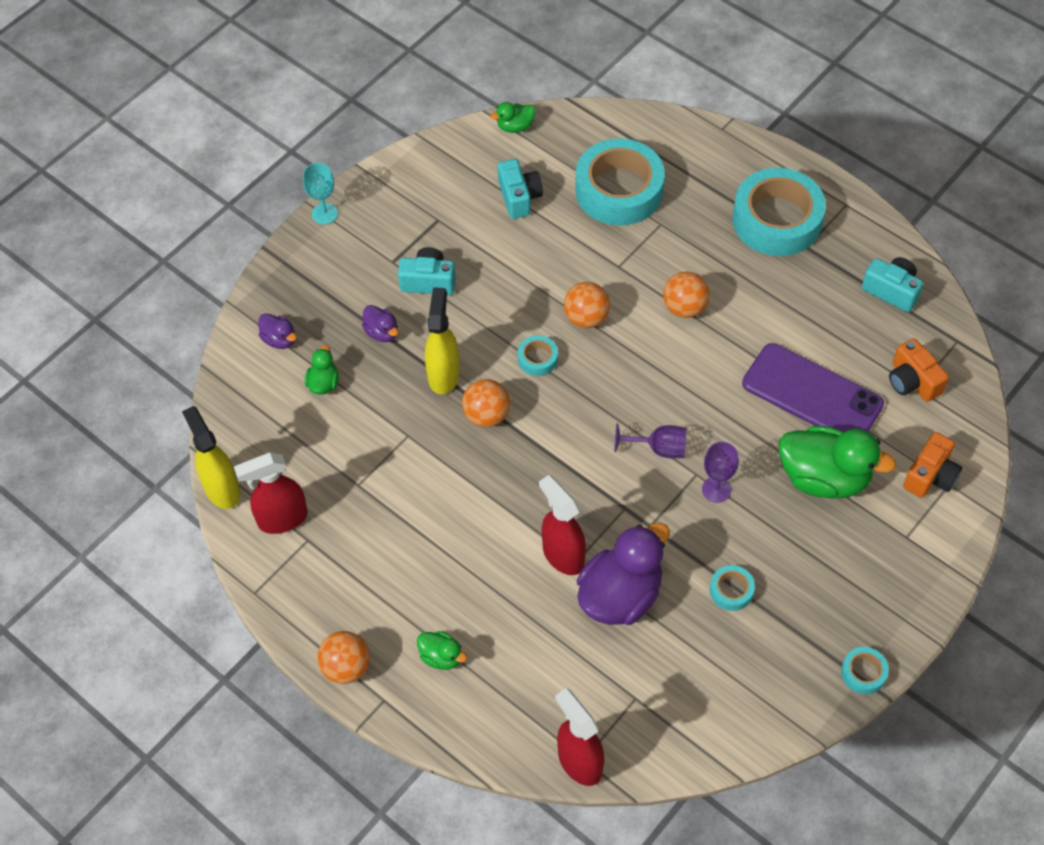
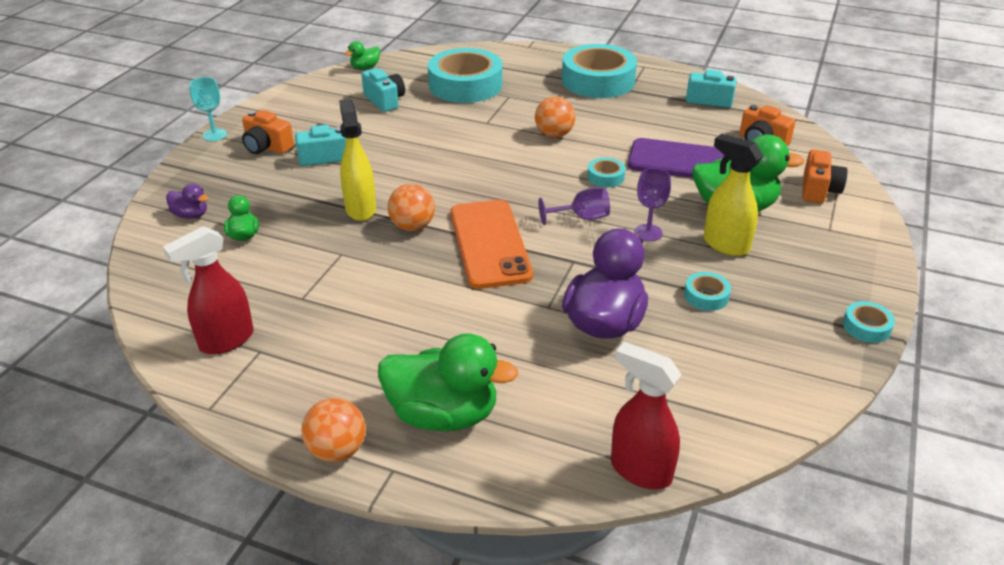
camera: 20 degrees left, 20 degrees down
(222, 489) = (152, 331): yellow spray bottle -> yellow spray bottle (725, 245)
(374, 249) = (267, 147): none -> orange camera
(382, 332) = (291, 193): purple duck -> none
(441, 657) = (443, 414): green duck -> green duck, size x2.12
(537, 359) = (443, 184): turquoise tape -> turquoise tape (605, 177)
(553, 461) = (490, 244): none -> orange phone
(562, 555) = (532, 305): red spray bottle -> none
(586, 318) = (474, 154): orange ball -> none

